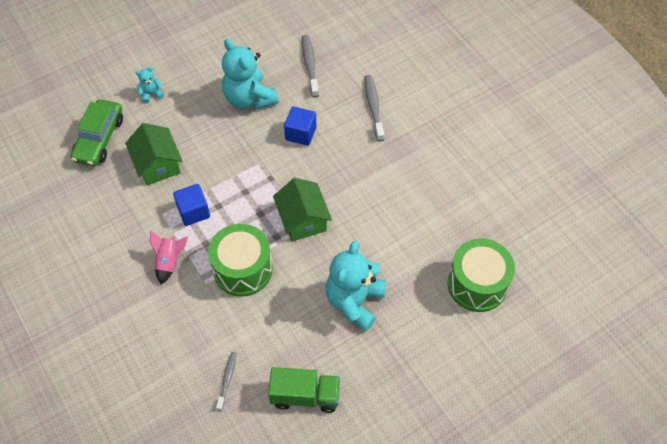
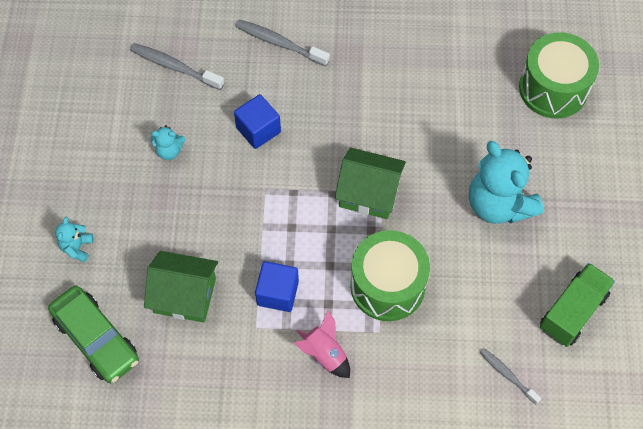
camera: 55 degrees left, 5 degrees up
(249, 98) = (169, 151): turquoise teddy bear -> turquoise teddy bear, size x0.45

